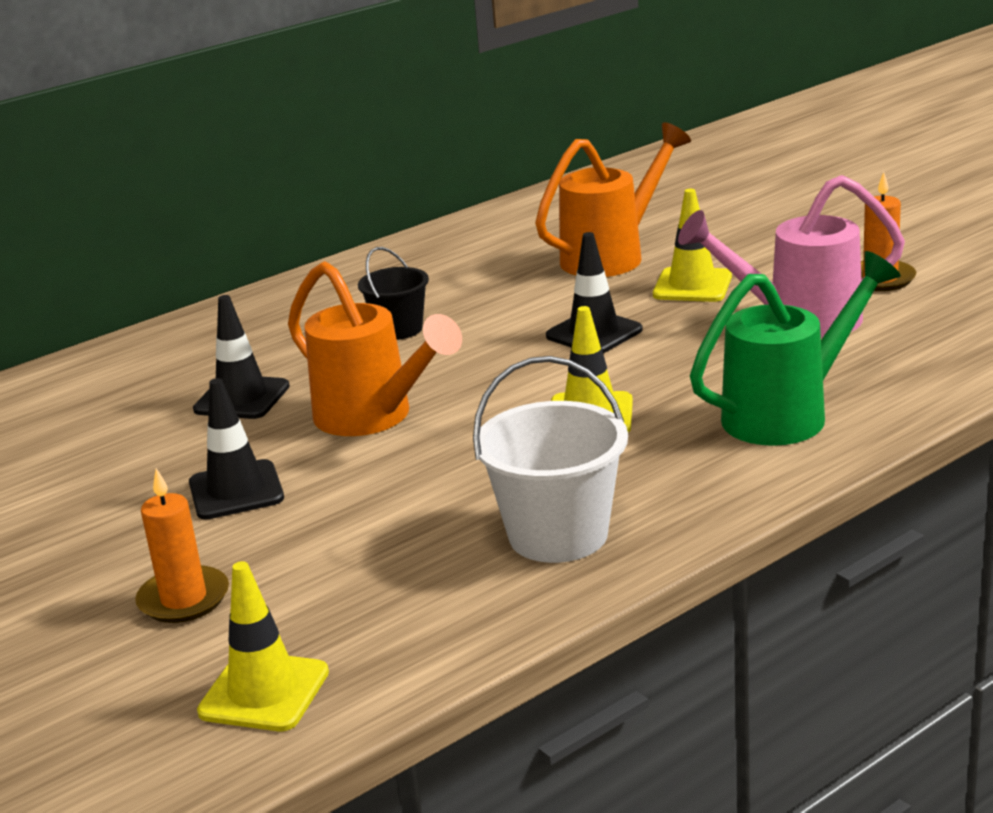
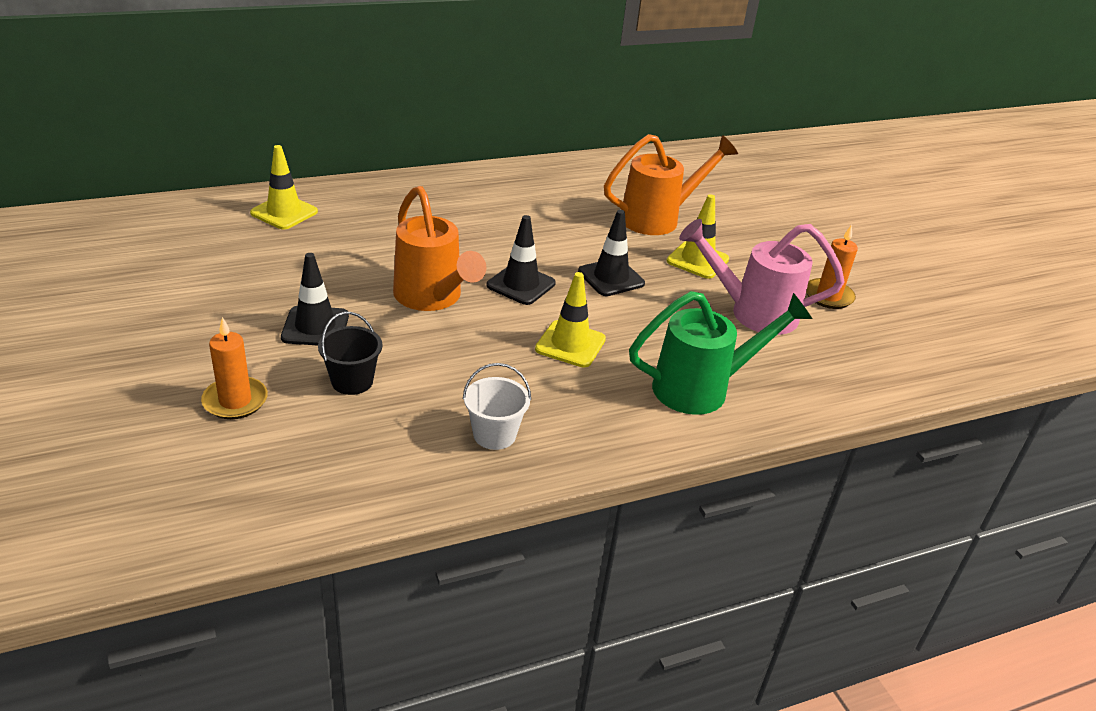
camera: 10 degrees right, 10 degrees up
(242, 398) = (360, 255): black traffic cone -> black traffic cone (521, 284)
(264, 692) = (240, 493): yellow traffic cone -> yellow traffic cone (284, 212)
(399, 329) = (488, 233): black bucket -> black bucket (352, 381)
(558, 535) = (494, 434): white bucket -> white bucket, size x0.61

